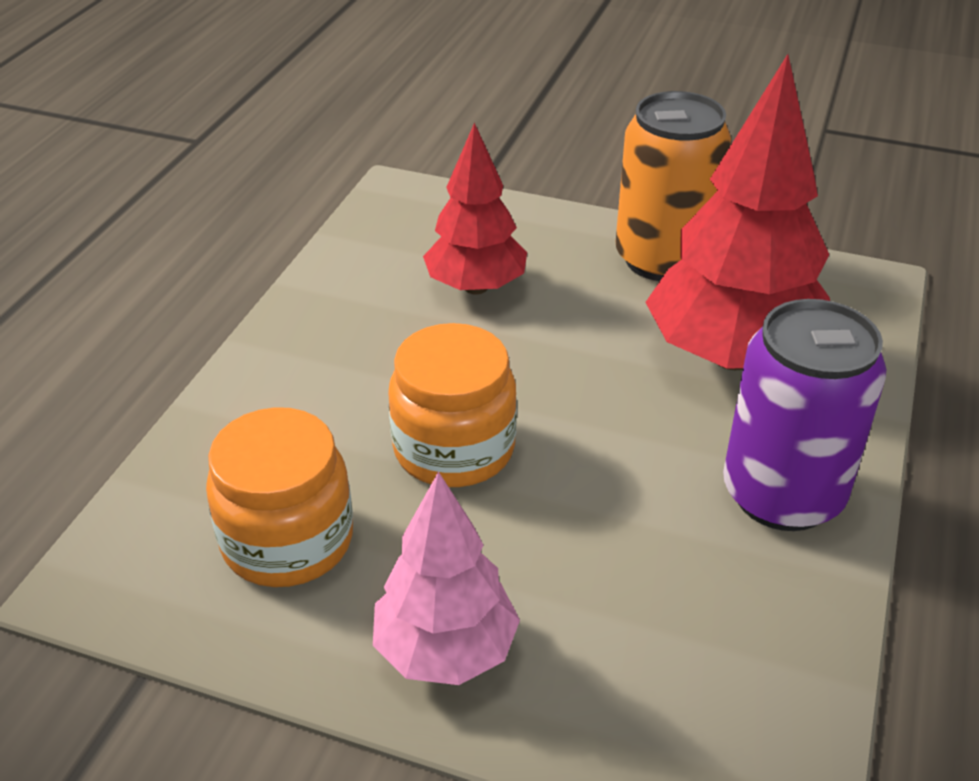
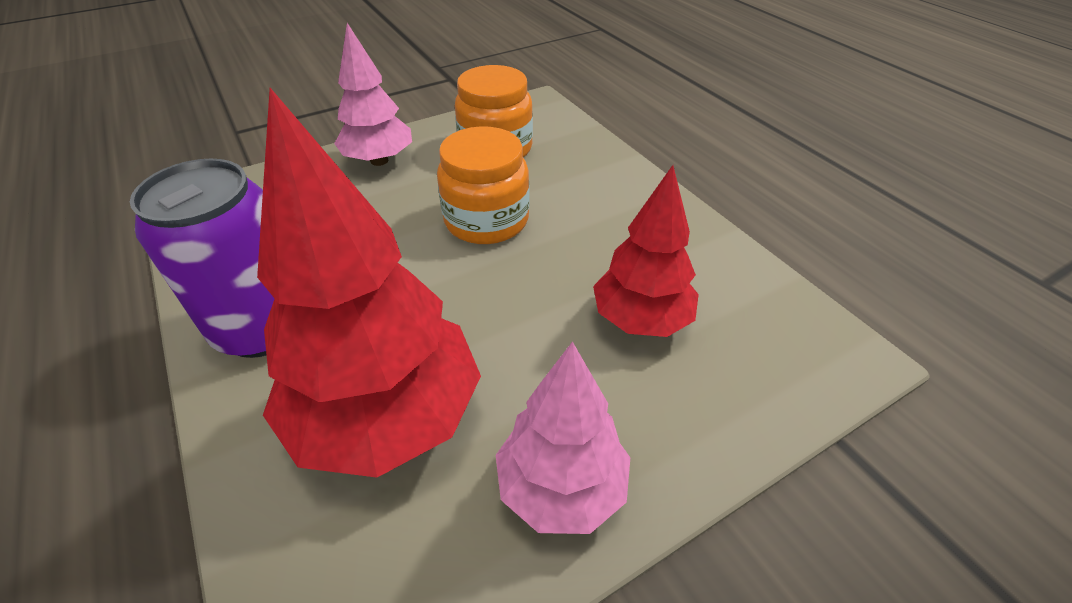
camera: 130 degrees right, 5 degrees up
(662, 259) = (561, 487): orange can -> pink tree

